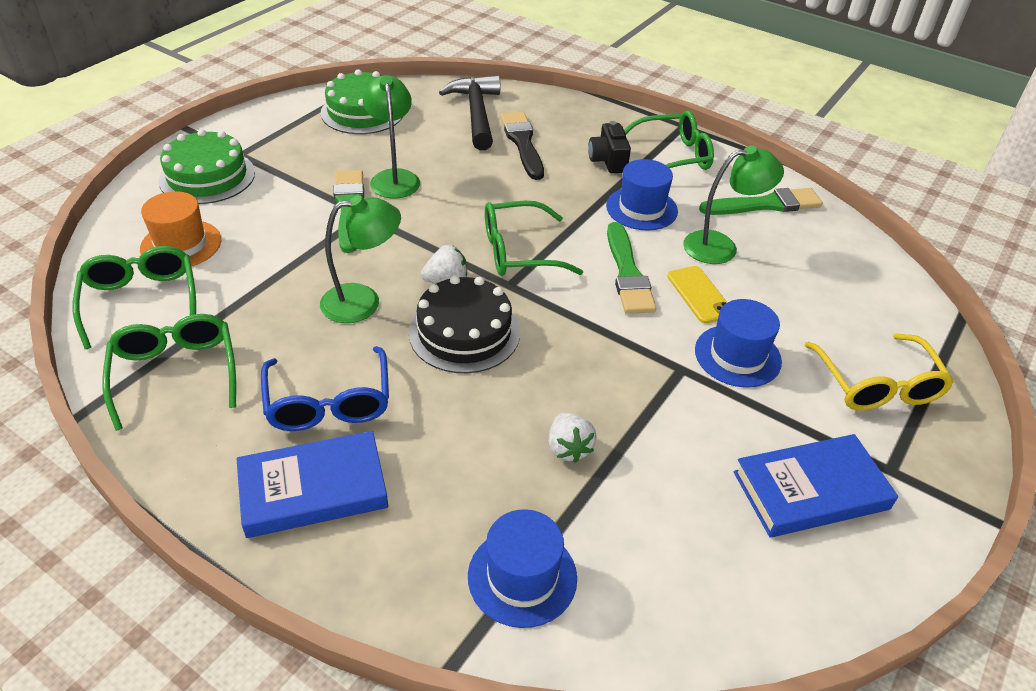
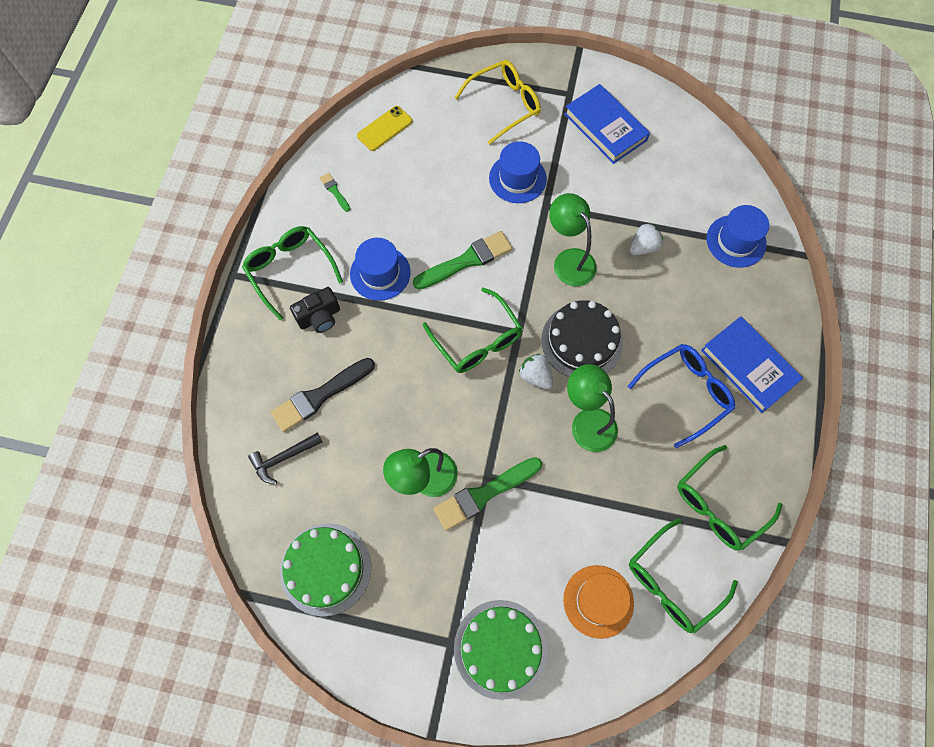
camera: 110 degrees left, 25 degrees up
(476, 113) = (283, 458): black hammer -> black hammer, size x0.58
(699, 295) = (467, 211): yellow phone -> yellow phone (385, 128)
(721, 246) = (404, 210): green lamp -> green lamp (569, 260)
(765, 204) = (335, 191): green brush -> green brush, size x0.48

